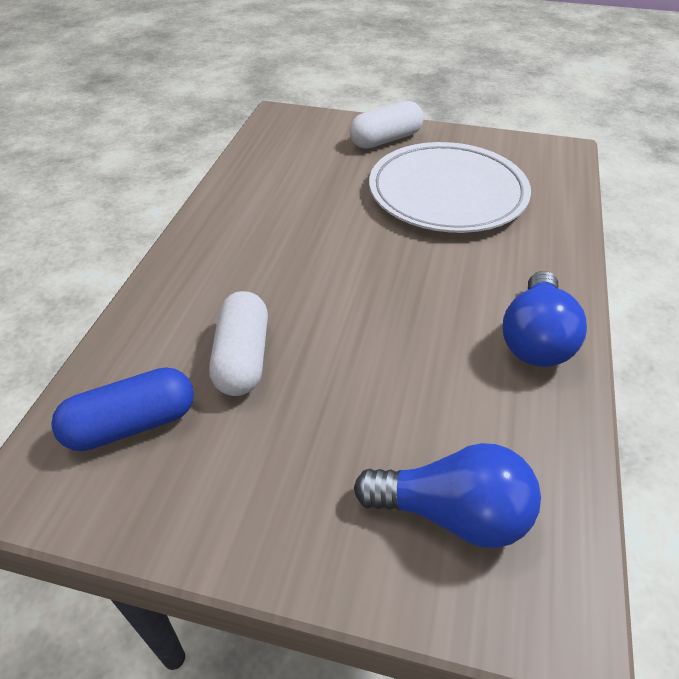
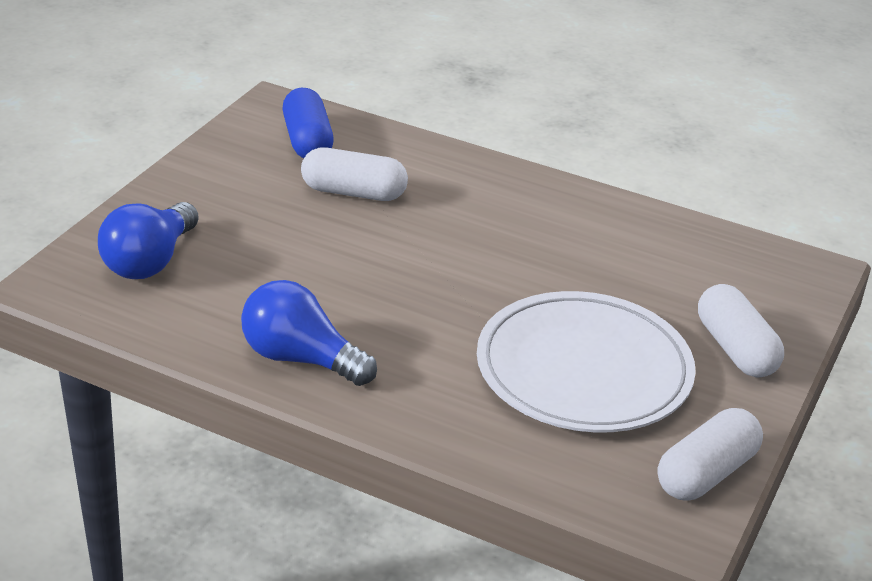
camera: 100 degrees right, 10 degrees down
(514, 145) = (706, 473): none -> white capsule

